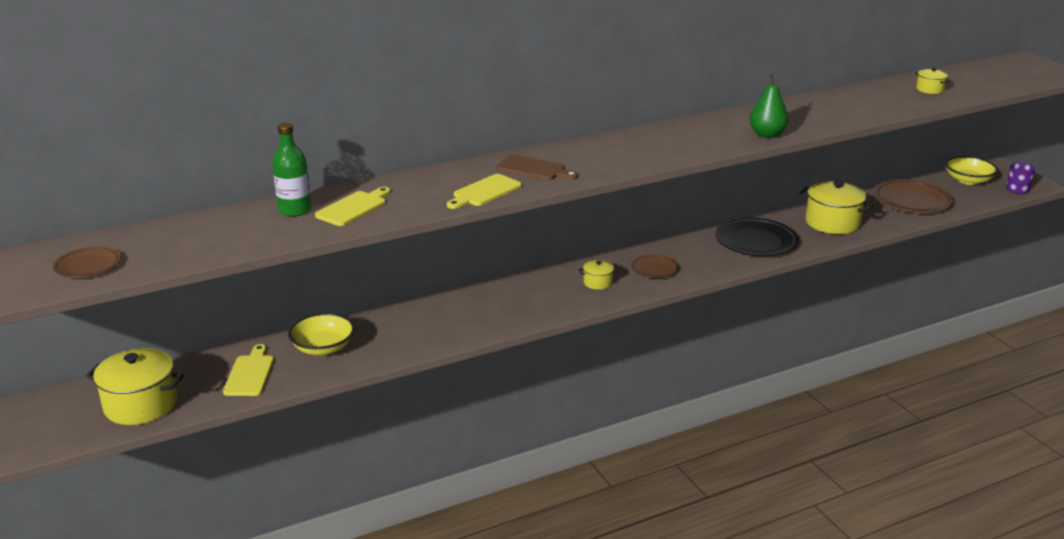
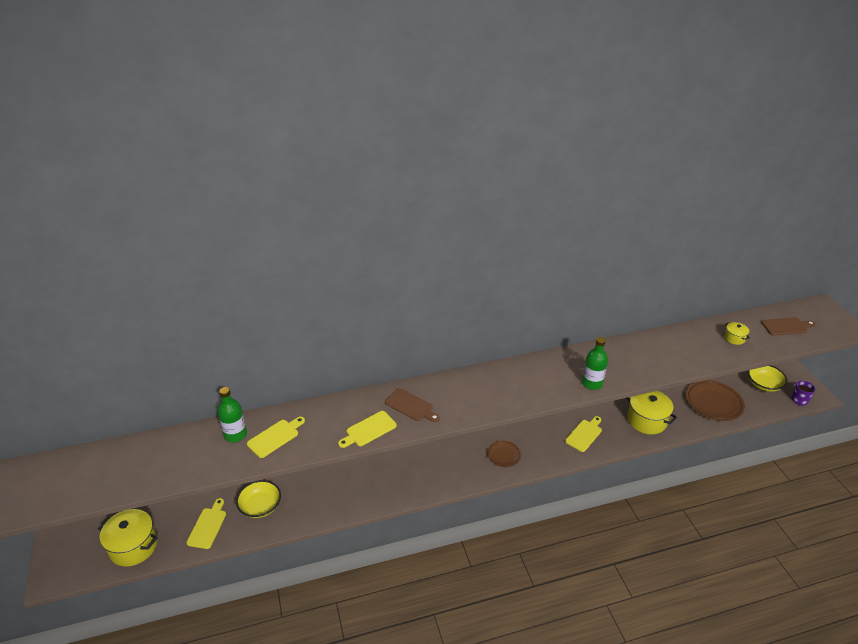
camera: 10 degrees right, 10 degrees up
(88, 266) = (87, 481): brown plate -> none
(598, 282) = (460, 464): yellow pot -> none
(756, 241) = (584, 434): black plate -> yellow cutting board
(767, 135) = (592, 383): green pear -> green bottle
(988, 77) = (786, 326): none -> brown cutting board

